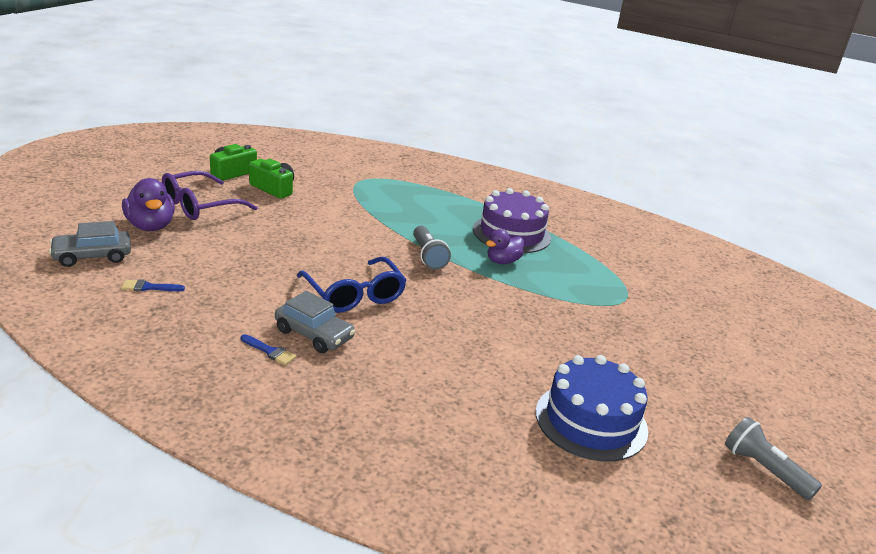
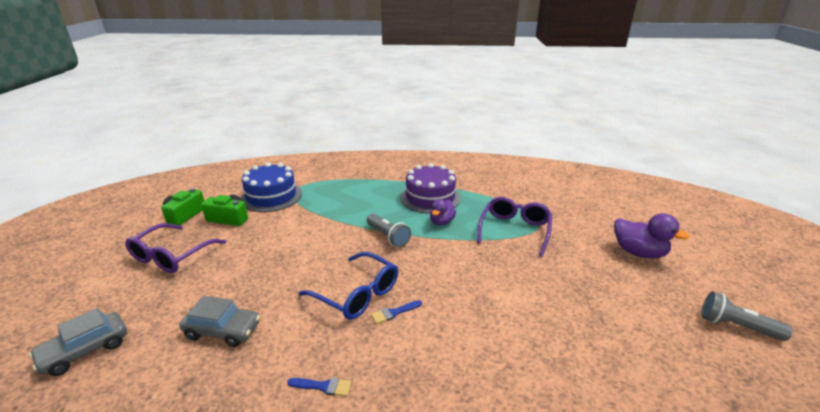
camera: 20 degrees left, 0 degrees up
(149, 287) = (164, 363): blue brush -> blue brush (394, 313)
(151, 226) = (133, 293): purple duck -> purple duck (638, 252)
(314, 334) = (350, 349): grey car -> grey car (223, 330)
(585, 296) = (514, 230): none -> purple glasses
(591, 421) = (608, 337): blue cake -> blue cake (271, 196)

